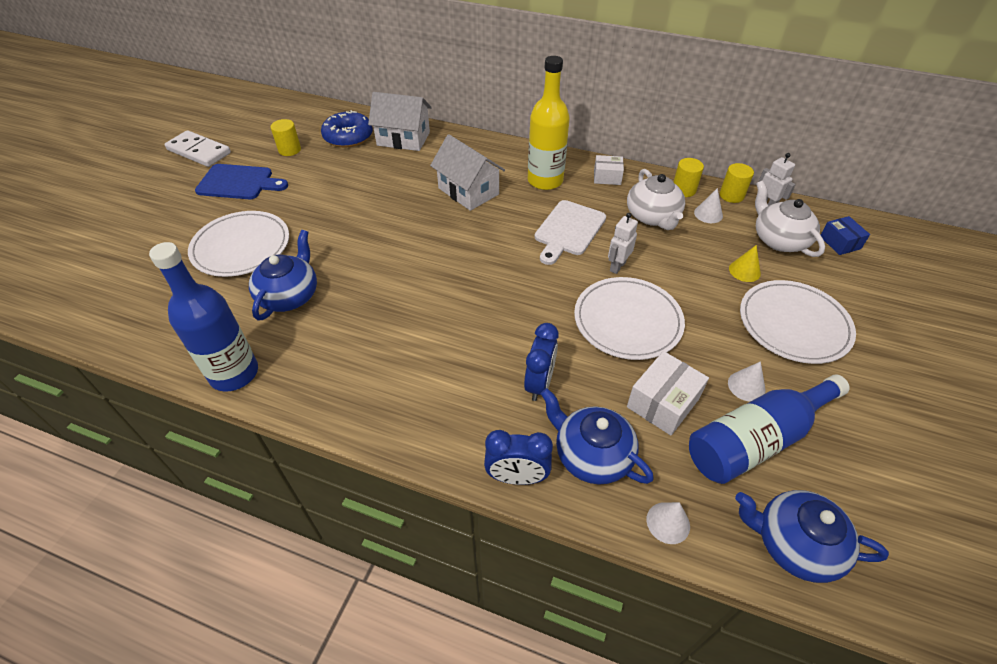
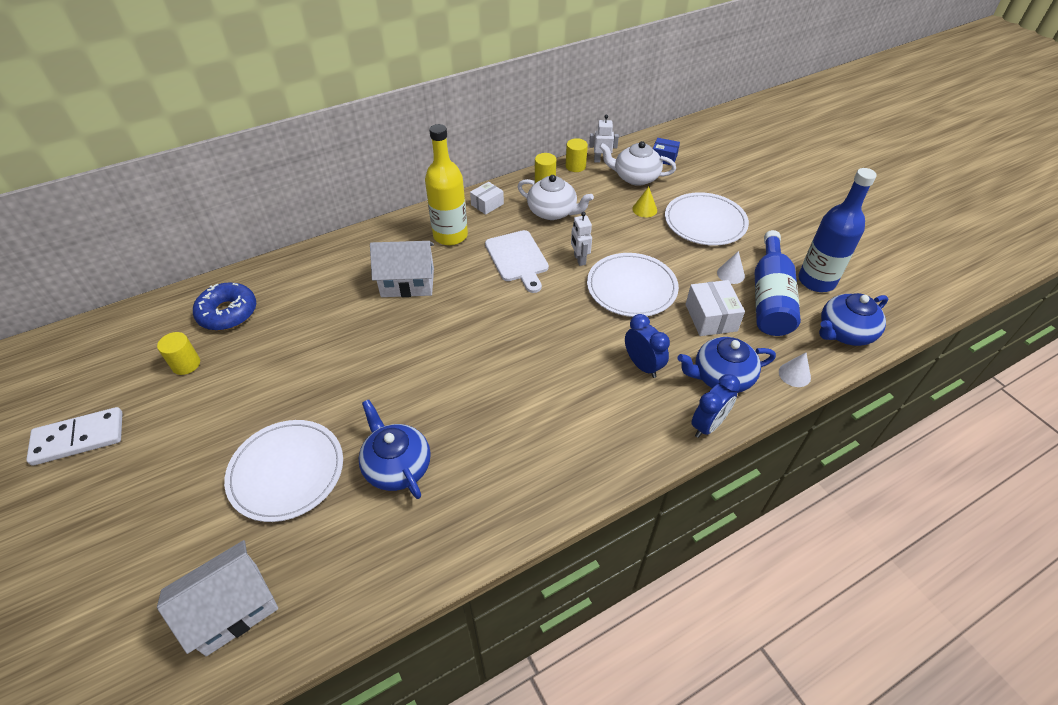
camera: 50 degrees left, 0 degrees up
(234, 373) = (450, 553): blue bottle -> blue bottle (816, 281)
(239, 182) = (183, 429): blue cutting board -> none
(403, 139) = (285, 280): white house -> white house (232, 608)
(708, 214) = (580, 187): white cone -> none

